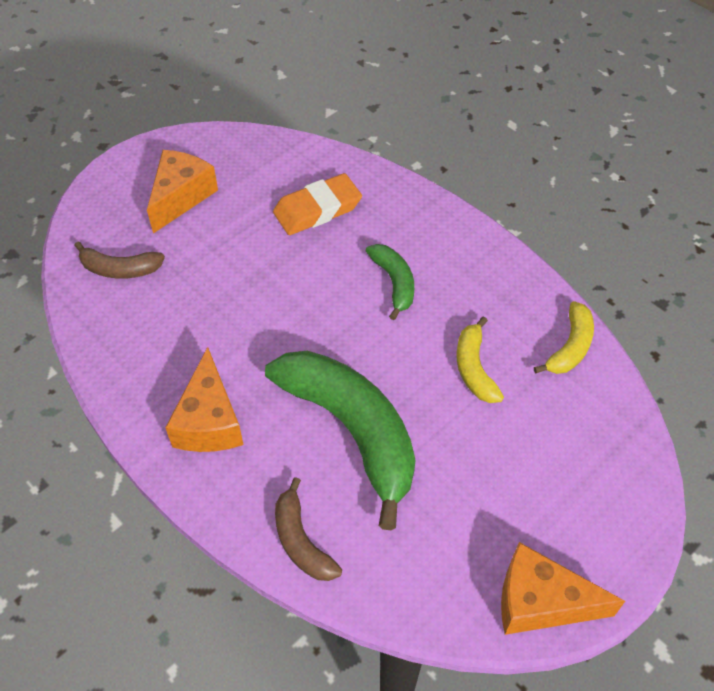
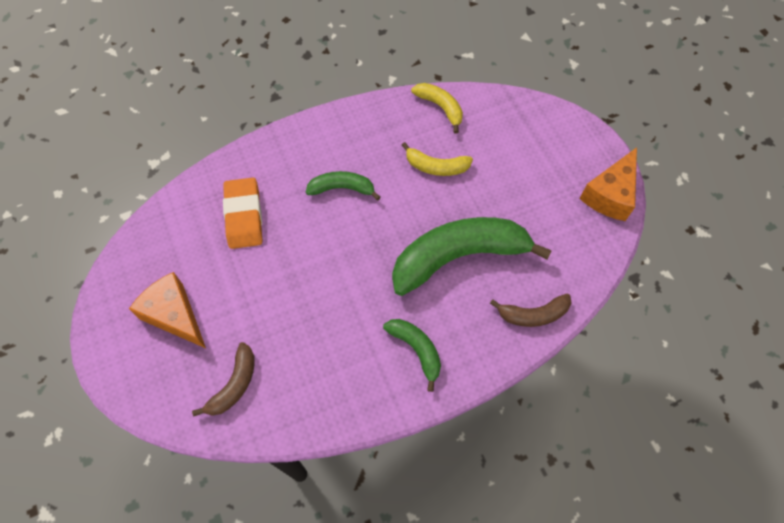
camera: 70 degrees left, 10 degrees up
(209, 421) = (416, 350): orange cheese -> green banana

